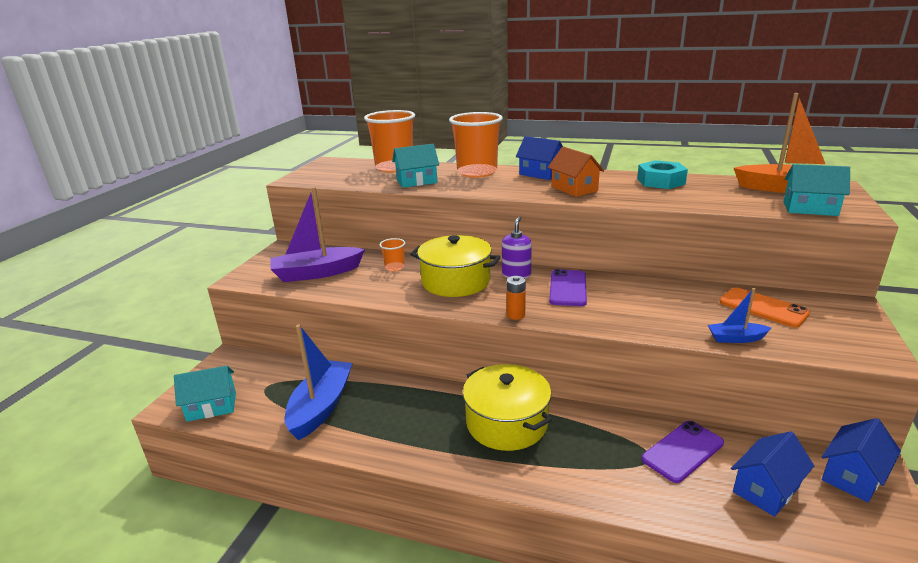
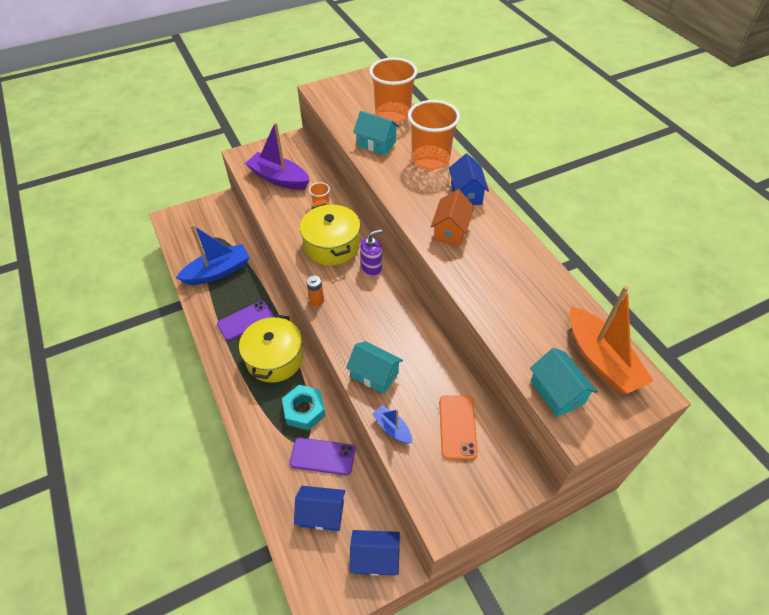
camera: 45 degrees right, 25 degrees up
(211, 407) = (181, 232): turquoise house -> turquoise house (375, 375)
(568, 288) = (379, 305): purple phone -> purple phone (245, 320)
(660, 181) = (527, 270): turquoise nut -> turquoise nut (304, 410)

